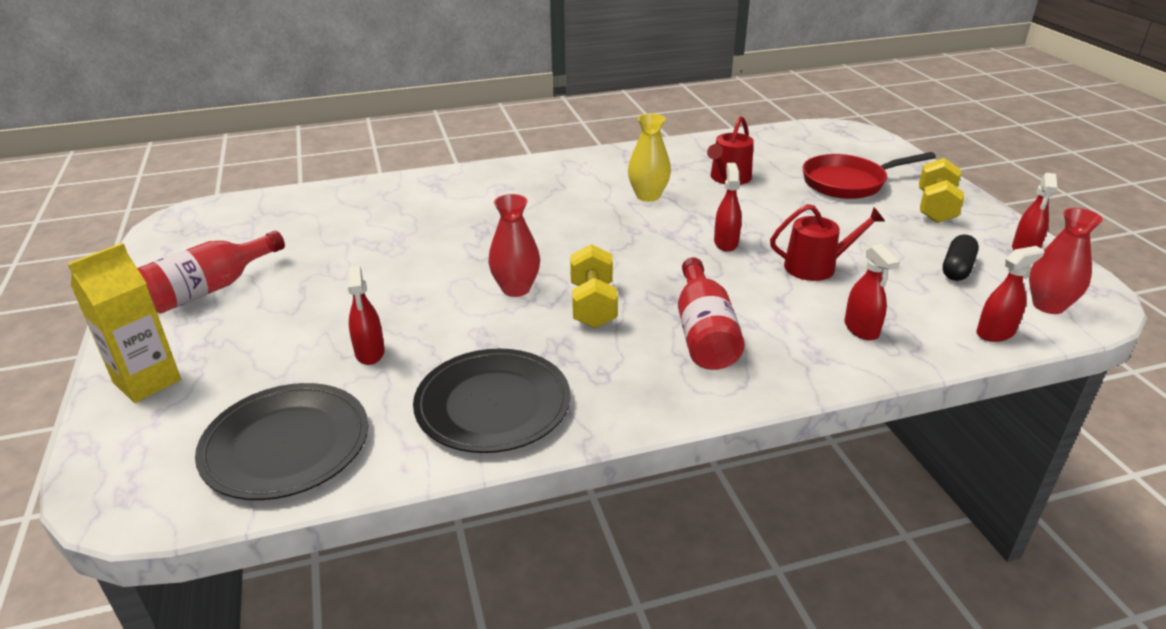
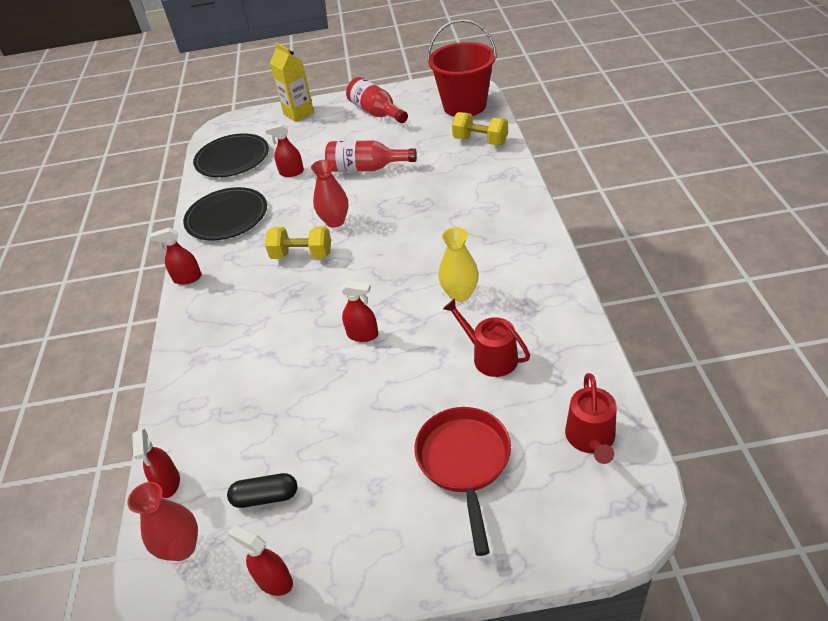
camera: 105 degrees right, 10 degrees up
(245, 215) = (464, 106): none -> red bucket
(704, 333) = (248, 305): red bottle -> red bottle (366, 168)
(816, 267) = (306, 388): red watering can -> red watering can (591, 439)
(861, 329) = (213, 393): red spray bottle -> red spray bottle (187, 278)
(935, 208) = (387, 531): yellow dumbbell -> yellow dumbbell (480, 141)
(957, 268) = (265, 497): black capsule -> black capsule turned 45 degrees counterclockwise

